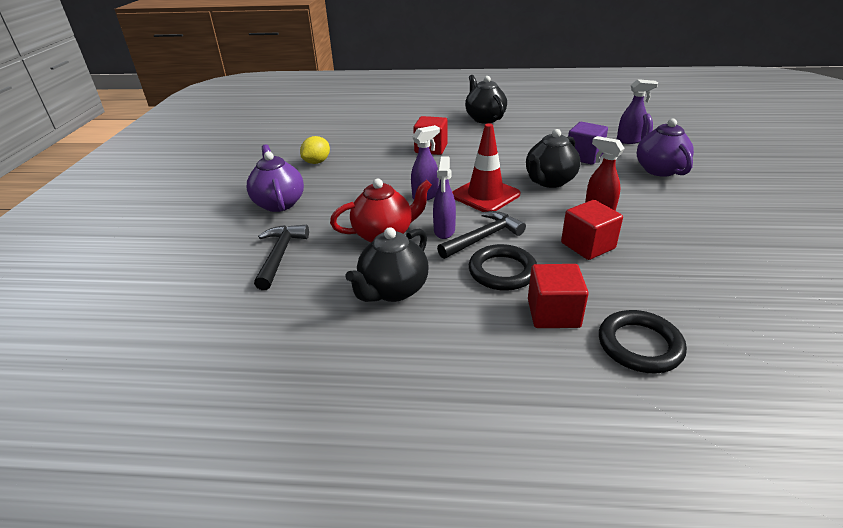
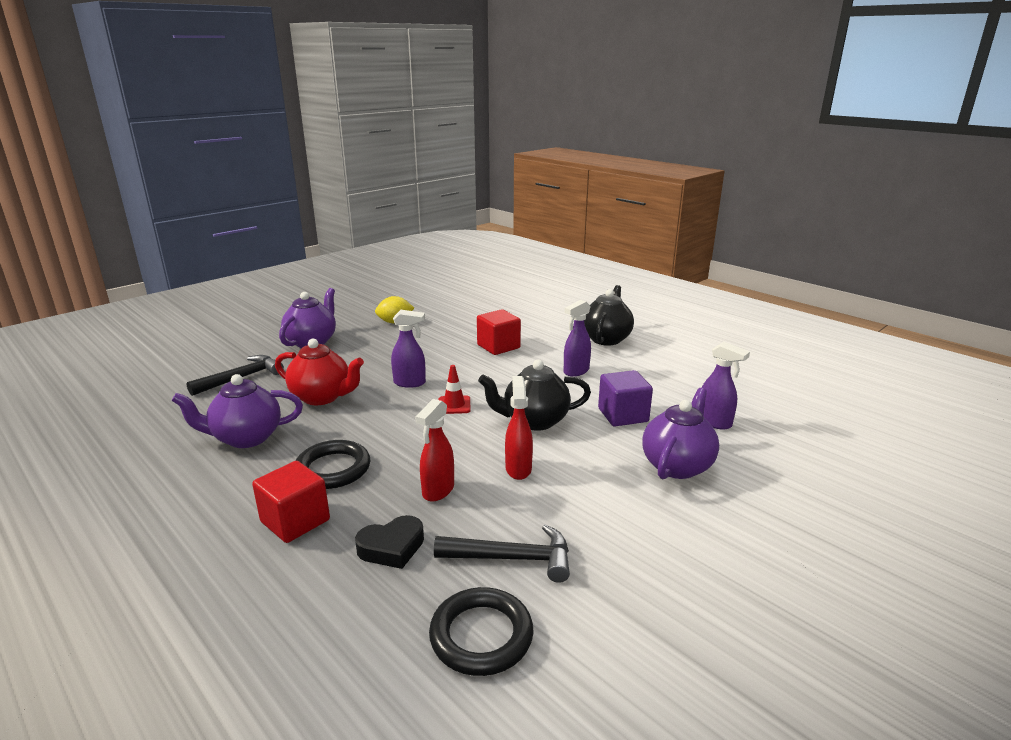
camera: 40 degrees right, 10 degrees down
(393, 290) = (246, 438): black teapot -> purple teapot
(444, 231) = (363, 416): purple spray bottle -> purple spray bottle (576, 371)
(483, 237) = (377, 437): black hammer -> black hammer (513, 558)
(485, 195) = (454, 405): red traffic cone -> red traffic cone, size x0.52
(587, 245) = (438, 491): red cube -> red spray bottle
(635, 288) = (392, 547): none -> black heart
(639, 345) = (293, 587): black ring -> black ring (481, 635)

